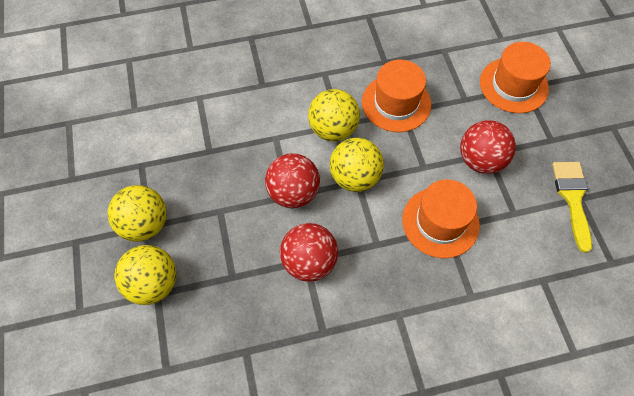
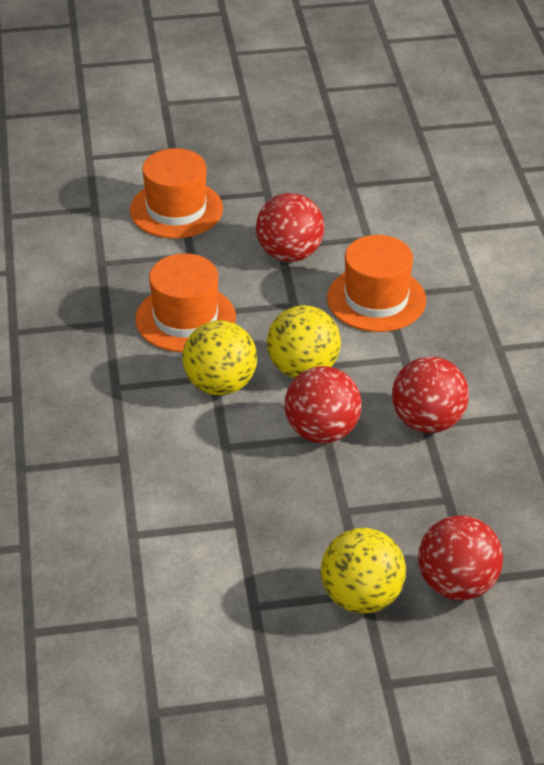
camera: 85 degrees left, 20 degrees down
(153, 284) = (457, 584): yellow ball -> red ball
(572, 198) = (351, 190): yellow brush -> none

